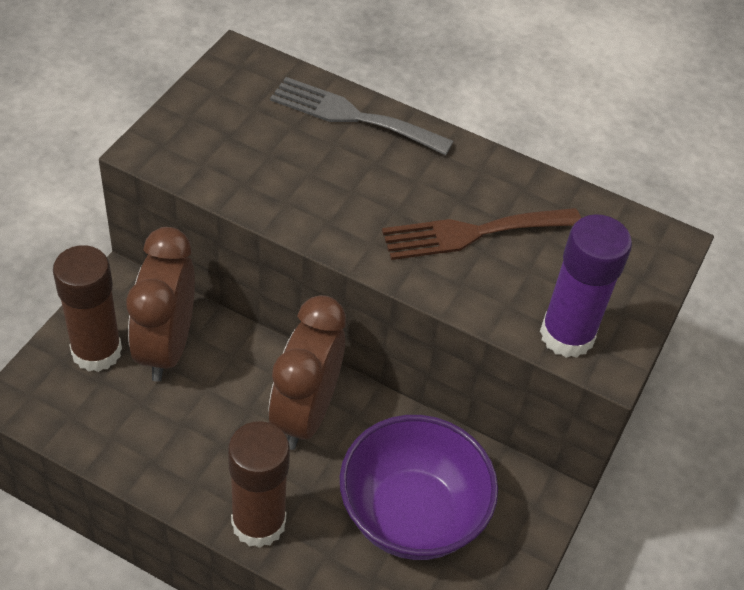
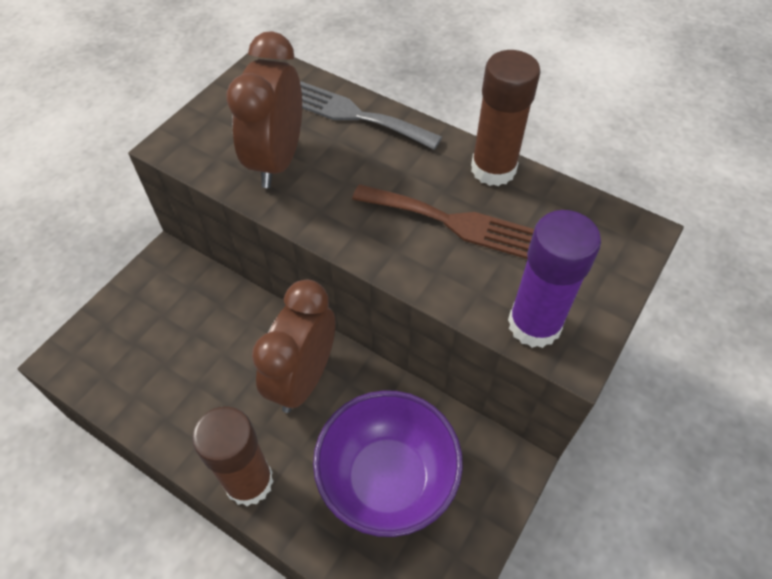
camera: 10 degrees right, 5 degrees up
(96, 351) = (135, 317): brown glue stick -> brown glue stick (493, 169)
(166, 347) = (193, 315): brown clock -> brown clock (277, 161)
(472, 233) = (452, 222): brown fork -> brown fork turned 150 degrees counterclockwise

